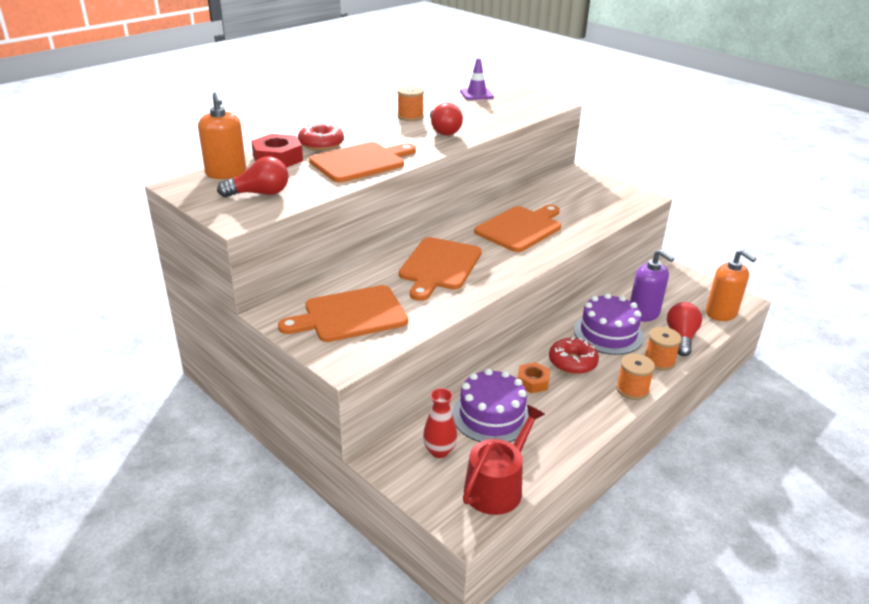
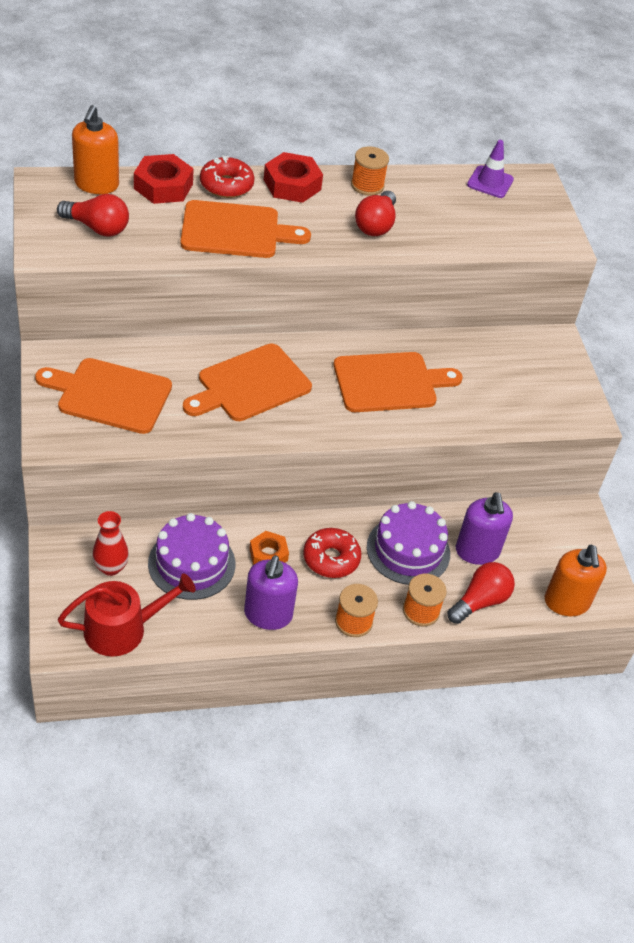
camera: 30 degrees right, 15 degrees up
(364, 130) = (292, 185): none -> red nut
(578, 417) = (268, 614): none -> purple soap dispenser

